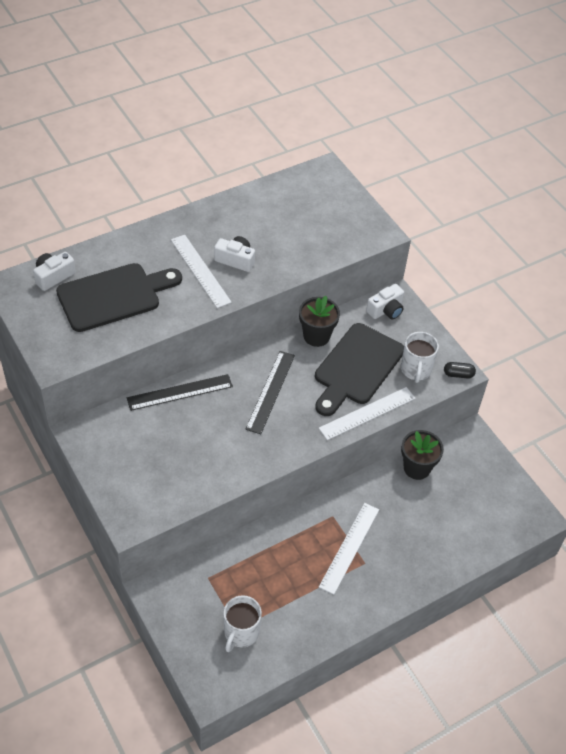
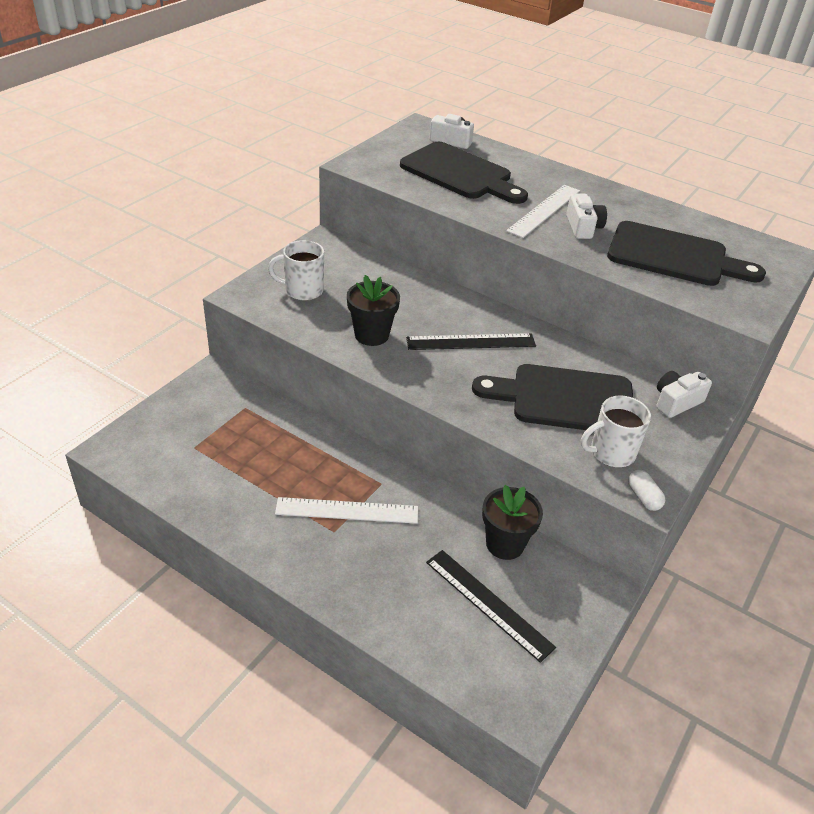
camera: 65 degrees right, 10 degrees down
(180, 392) = (417, 283): black ruler -> black ruler (488, 603)
(241, 632) = (190, 451): white mug -> white mug (303, 290)
(298, 230) = (674, 256): none -> black cutting board
(316, 336) = (579, 356): black flower pot -> black flower pot (371, 335)
(367, 413) = (506, 426): white ruler -> none
(386, 310) = (676, 402): white camera -> white camera turned 120 degrees clockwise
(458, 374) = (643, 497): black capsule -> white capsule

